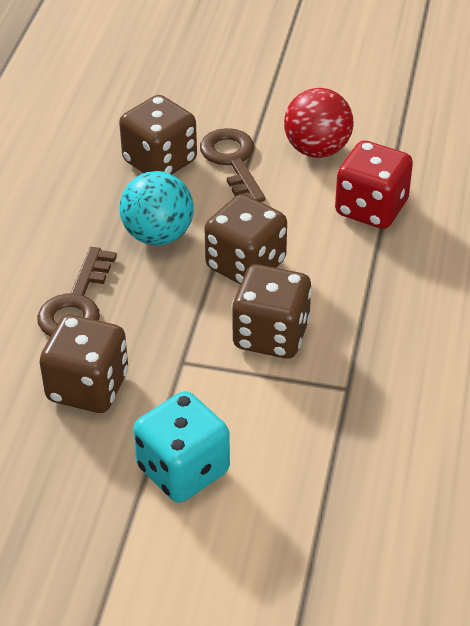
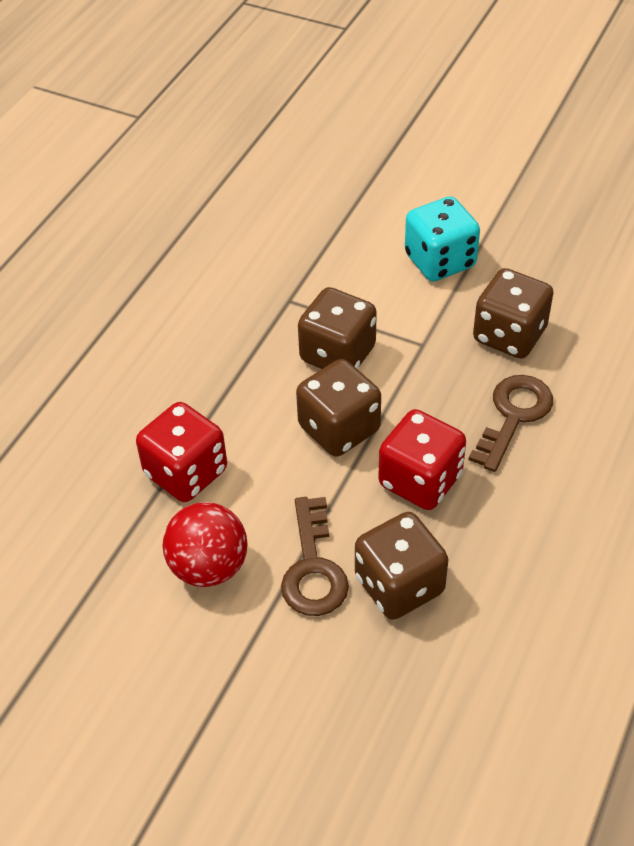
camera: 165 degrees left, 5 degrees up
(158, 235) = (420, 480): turquoise ball -> red dice

